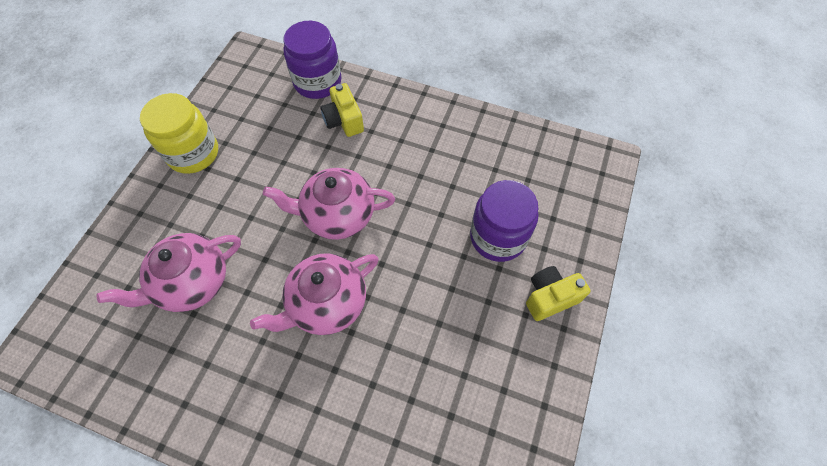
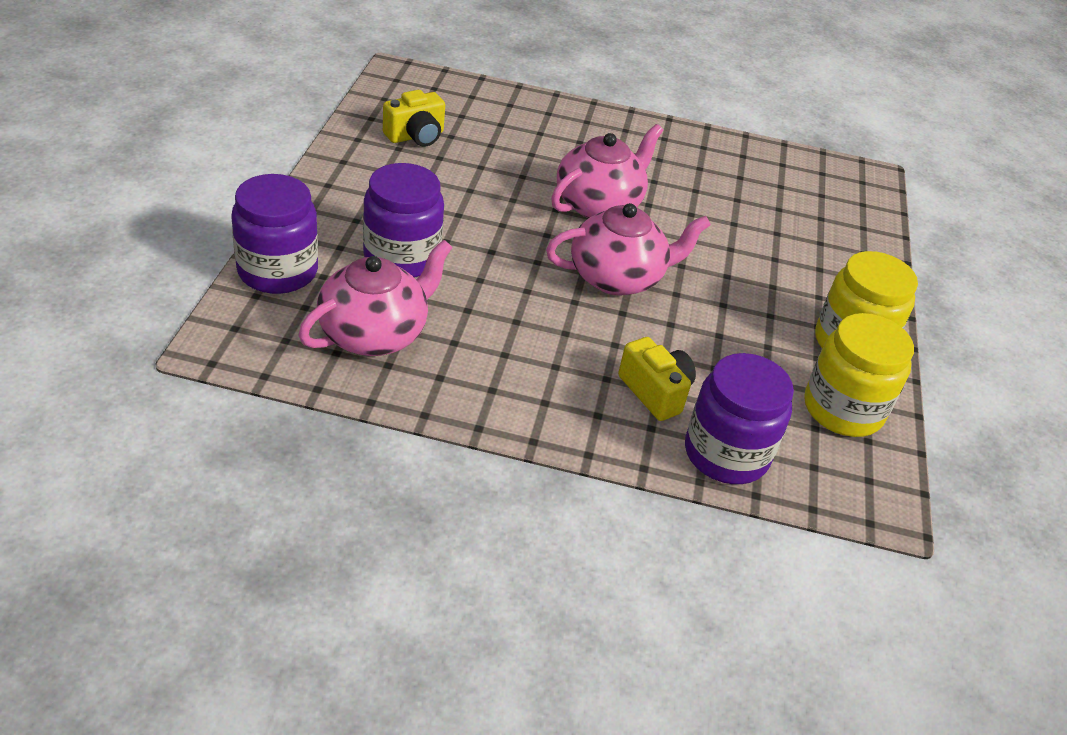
camera: 165 degrees right, 20 degrees down
(192, 283) = (755, 221): pink teapot -> pink teapot (374, 334)
(232, 106) = (843, 409): none -> yellow jar
(550, 297) = (340, 206): yellow camera -> yellow camera (416, 136)
(585, 222) = (277, 271): none -> purple jar

